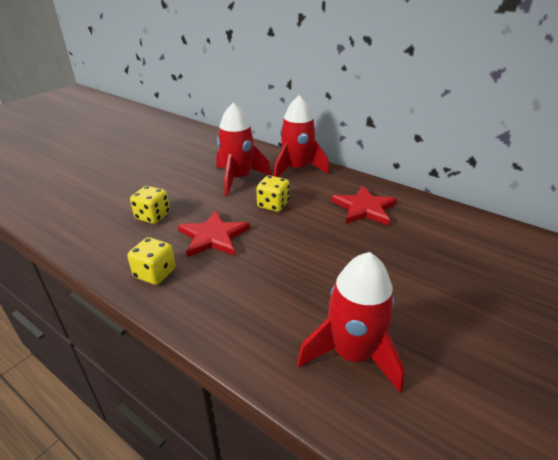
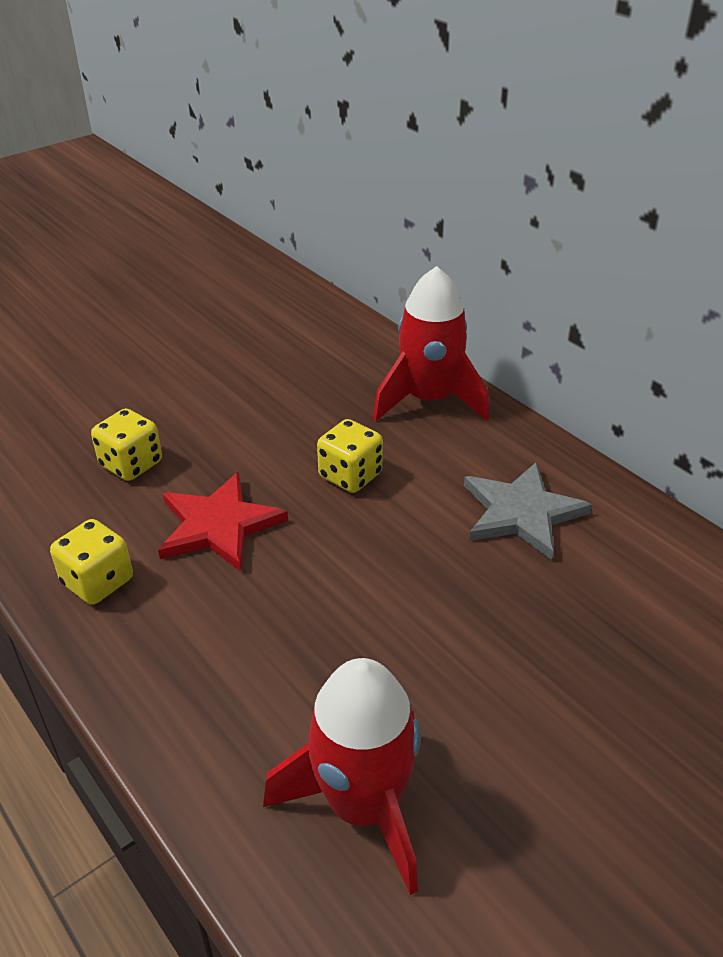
camera: 15 degrees right, 5 degrees up
(238, 179) = (309, 405): red rocket -> none
(364, 208) = (521, 513): red star -> grey star

